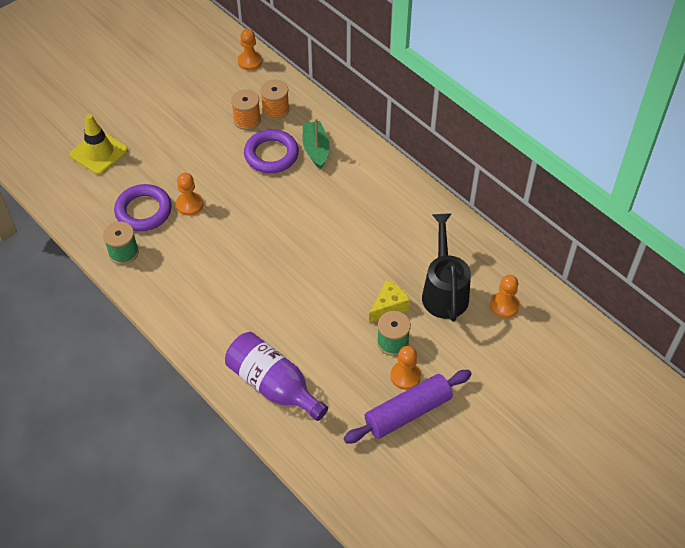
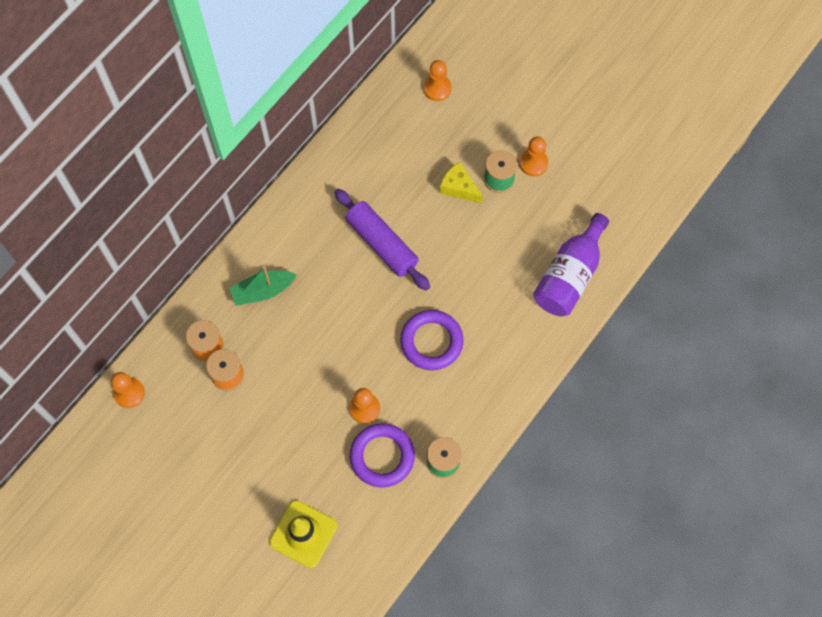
camera: 100 degrees left, 15 degrees up
(271, 154) = (278, 337): purple ring -> purple ring (431, 341)
(408, 412) = (570, 156): purple rolling pin -> purple rolling pin (382, 244)
(444, 291) = (430, 141): black watering can -> none

